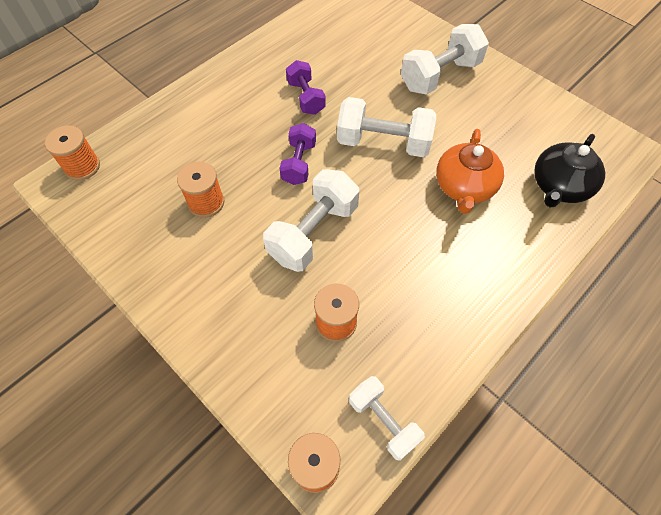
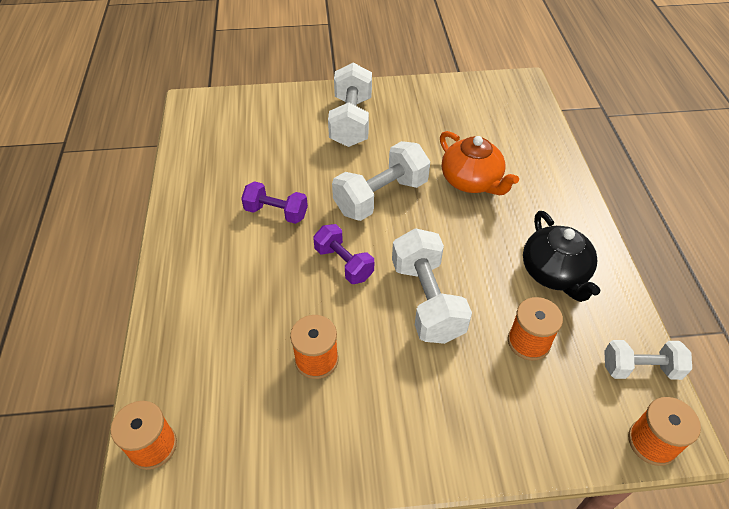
camera: 50 degrees left, 10 degrees down
(559, 187) = (519, 134): black teapot -> black teapot (554, 273)

